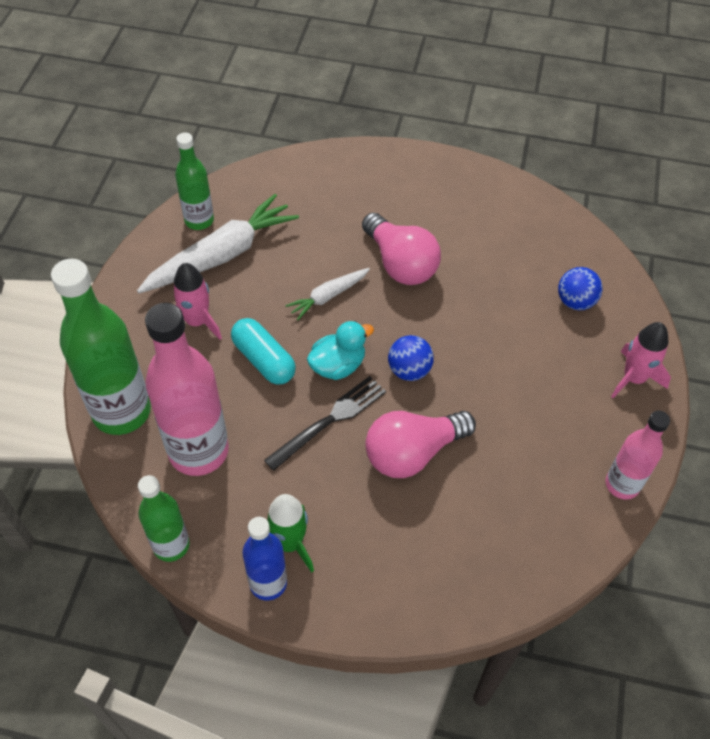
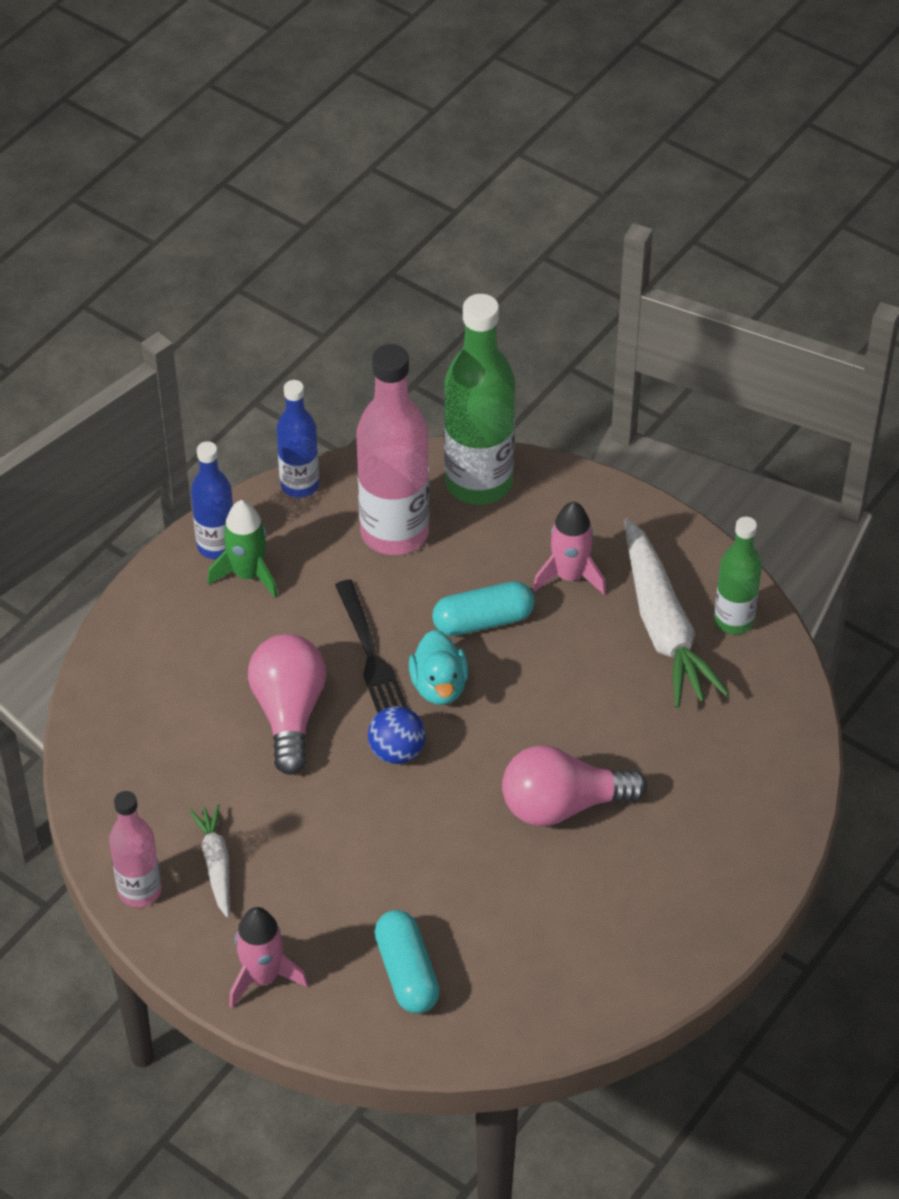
camera: 115 degrees right, 5 degrees down
(171, 545) = (300, 485): green bottle -> blue bottle
(328, 296) = (546, 711): white carrot -> white carrot (216, 864)
(575, 301) = (407, 972): blue ball -> turquoise capsule

